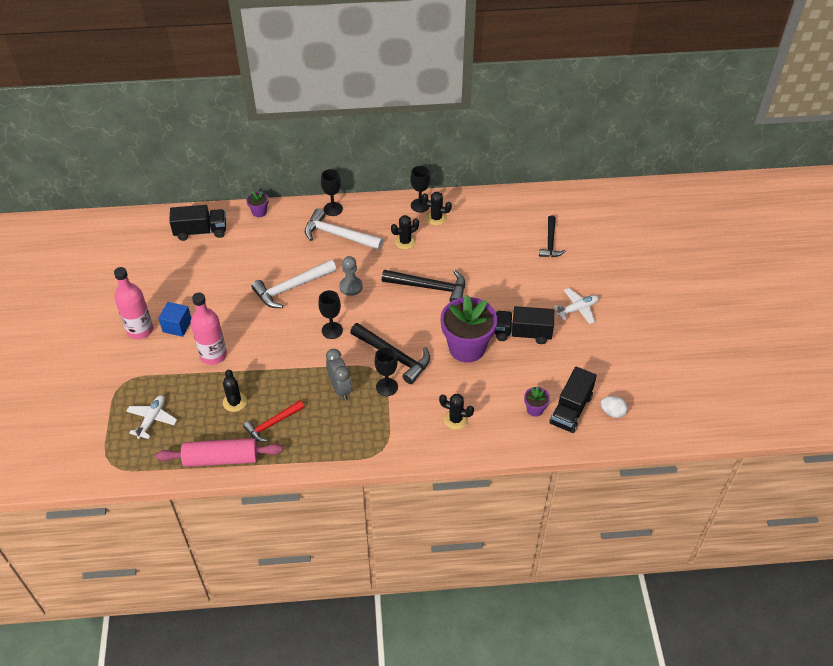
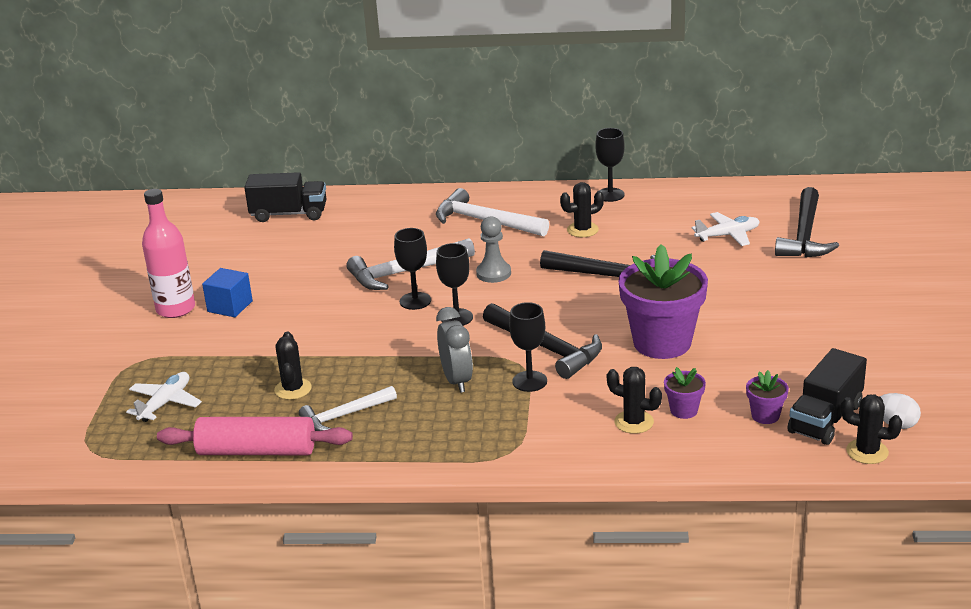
camera: 10 degrees right, 20 degrees down
(213, 355) = (274, 338): pink bottle -> none
(259, 212) = (376, 197): purple flower pot -> purple flower pot (684, 410)
(272, 424) = (344, 416): red hammer -> white hammer
(333, 209) = (482, 196): black goblet -> black goblet (415, 301)
(436, 218) = (632, 207): black cactus -> black cactus (867, 452)
(522, 333) = (752, 330): black truck -> none
(550, 242) = (805, 235): black hammer -> black hammer, size x1.51
(577, 309) = (843, 306): white plane -> white plane (728, 235)

